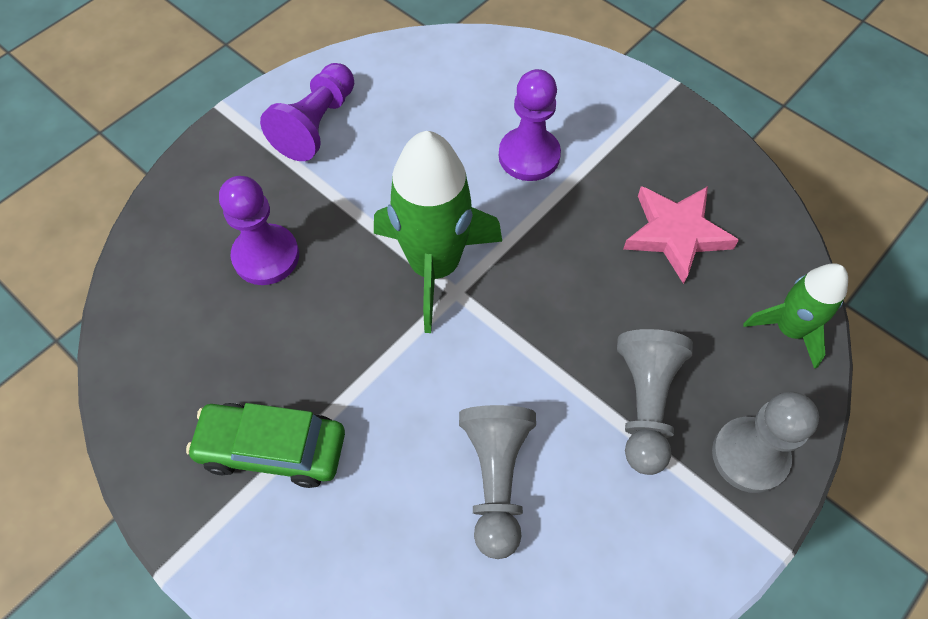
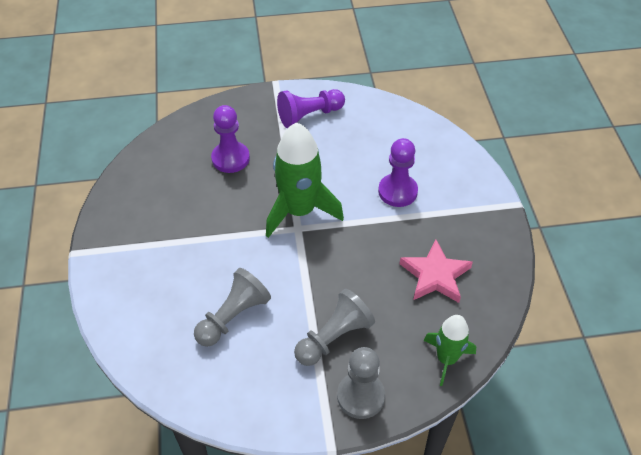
camera: 40 degrees right, 10 degrees down
(272, 449) = (156, 237): green car -> none

